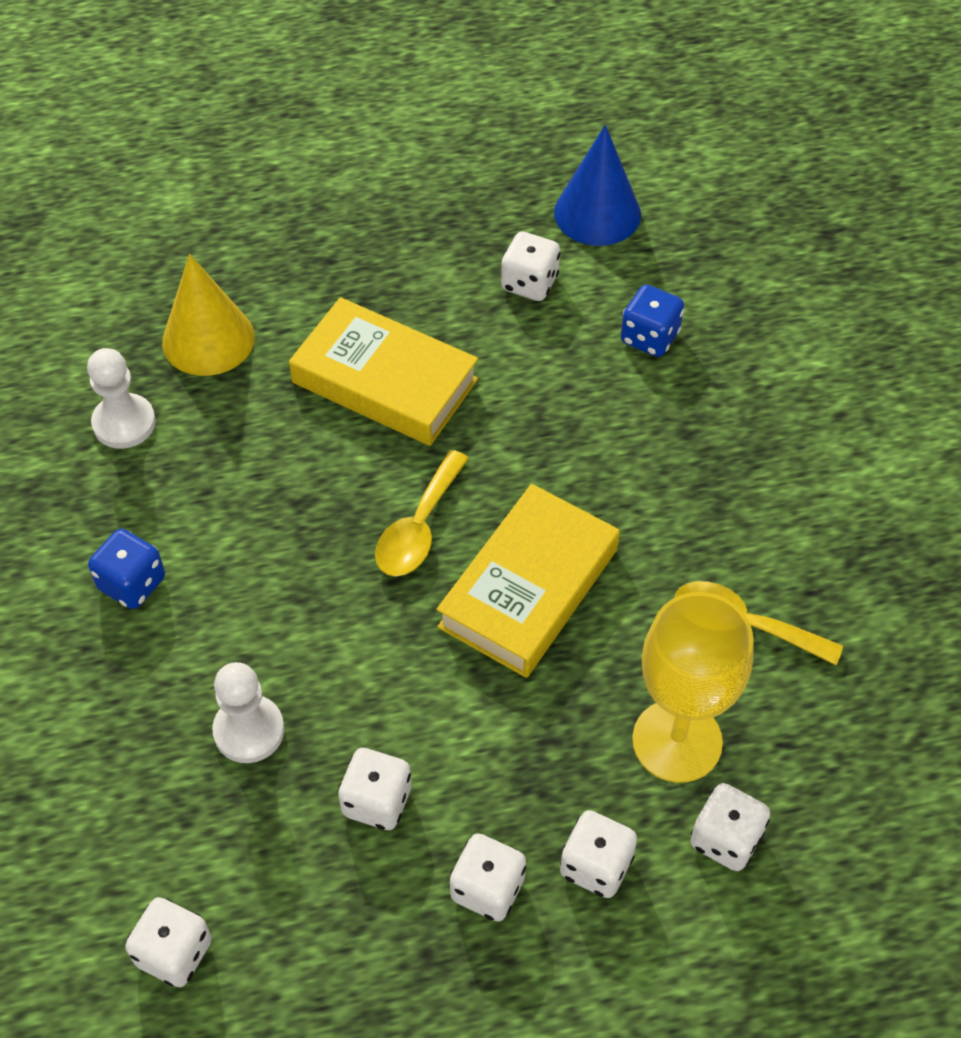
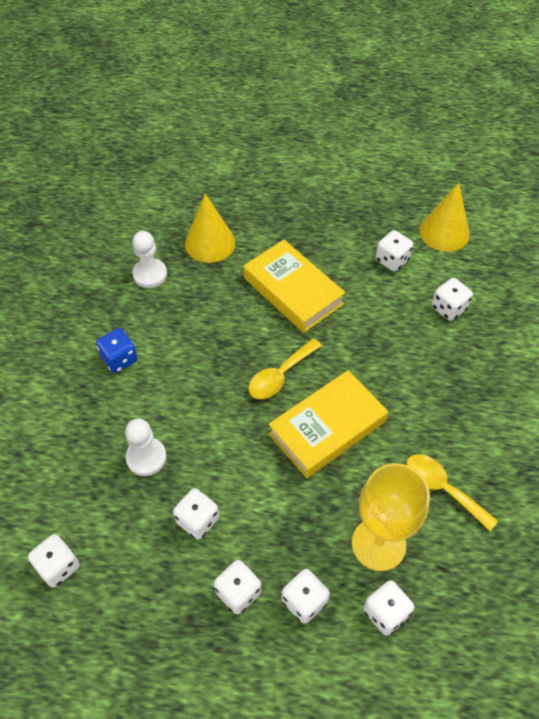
camera: 20 degrees right, 0 degrees up
(597, 213) = (444, 232): blue cone -> yellow cone
(649, 337) = (448, 308): blue dice -> white dice

